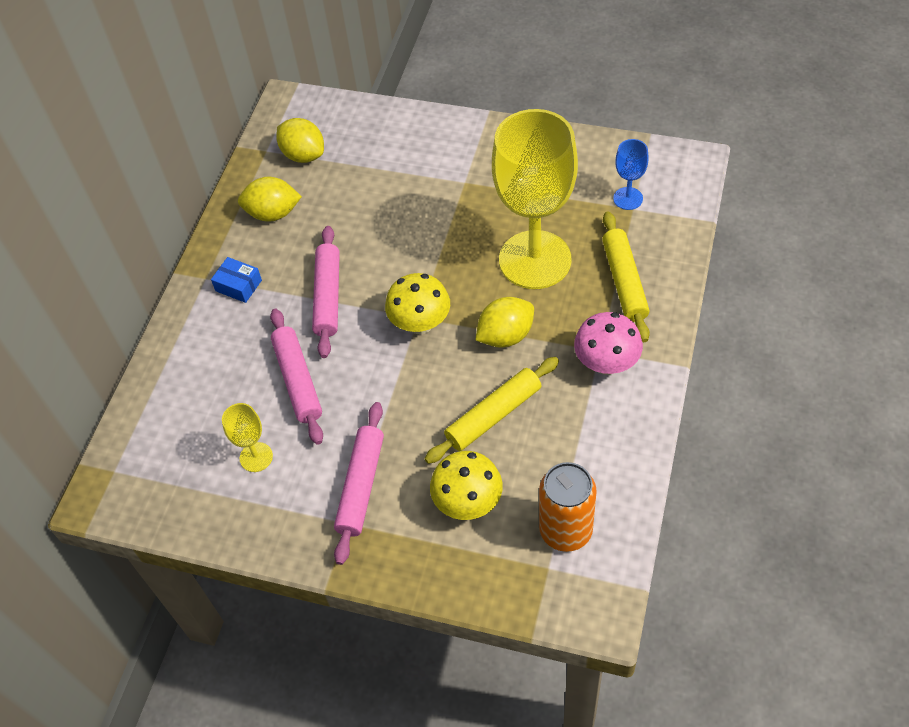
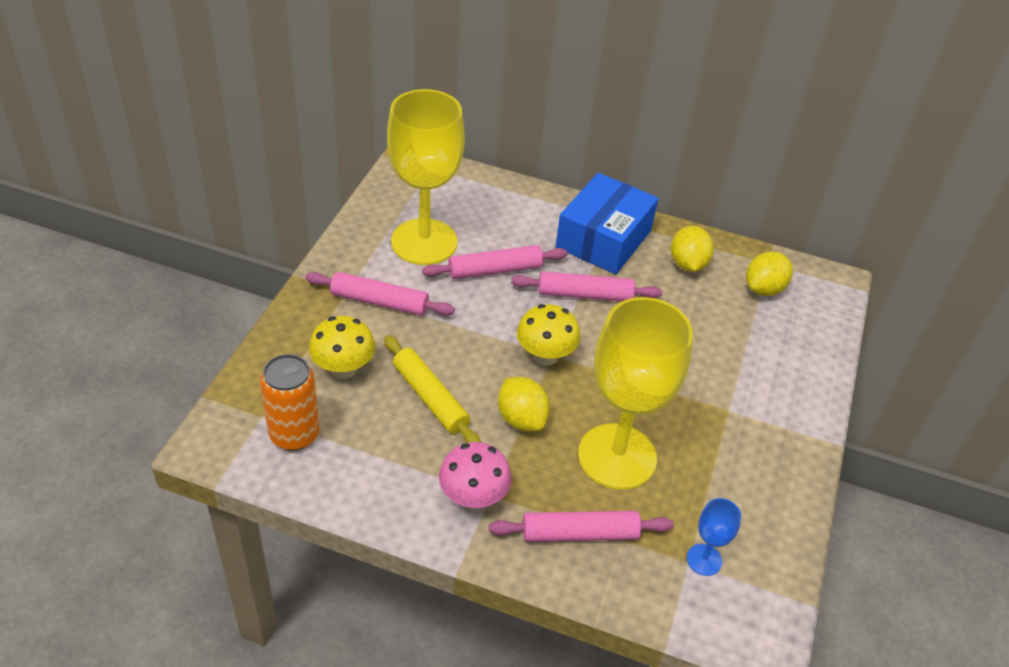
camera: 85 degrees right, 10 degrees down
(238, 285) = (603, 239): blue box -> blue box, size x2.43
(256, 457) = (424, 242): yellow goblet -> yellow goblet, size x2.40
(624, 281) = (580, 534): yellow rolling pin -> pink rolling pin

